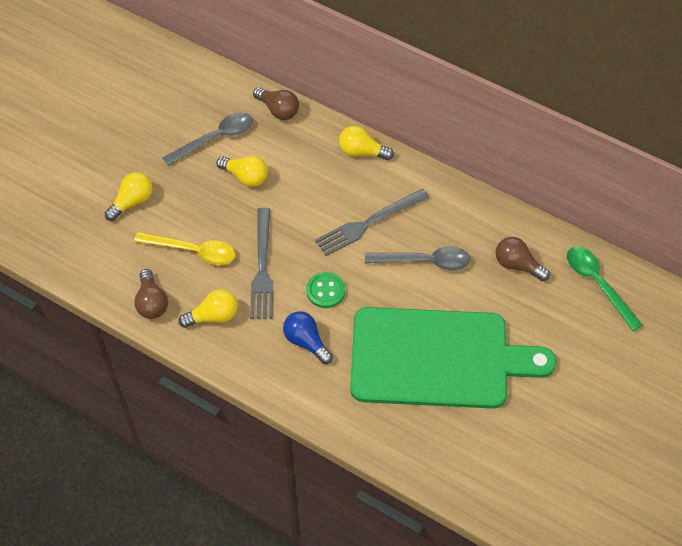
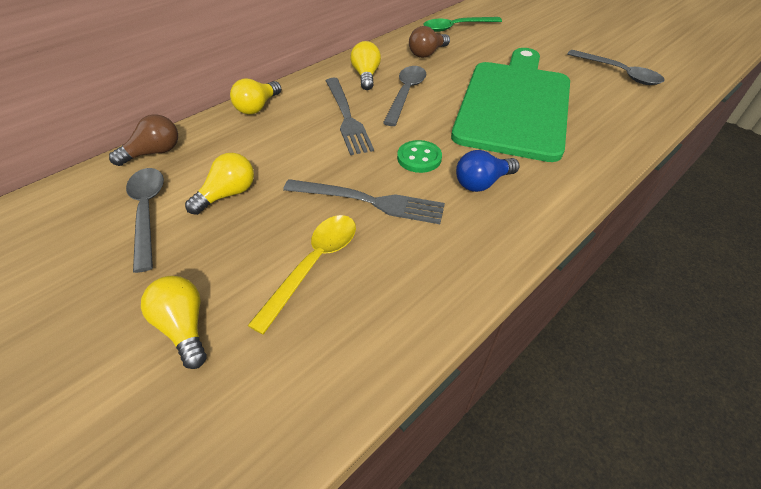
camera: 75 degrees left, 10 degrees down
(152, 302) = (383, 330): brown light bulb -> none
(213, 316) = (427, 260): yellow light bulb -> yellow light bulb (366, 76)
(544, 462) = (618, 73): none -> grey spoon

